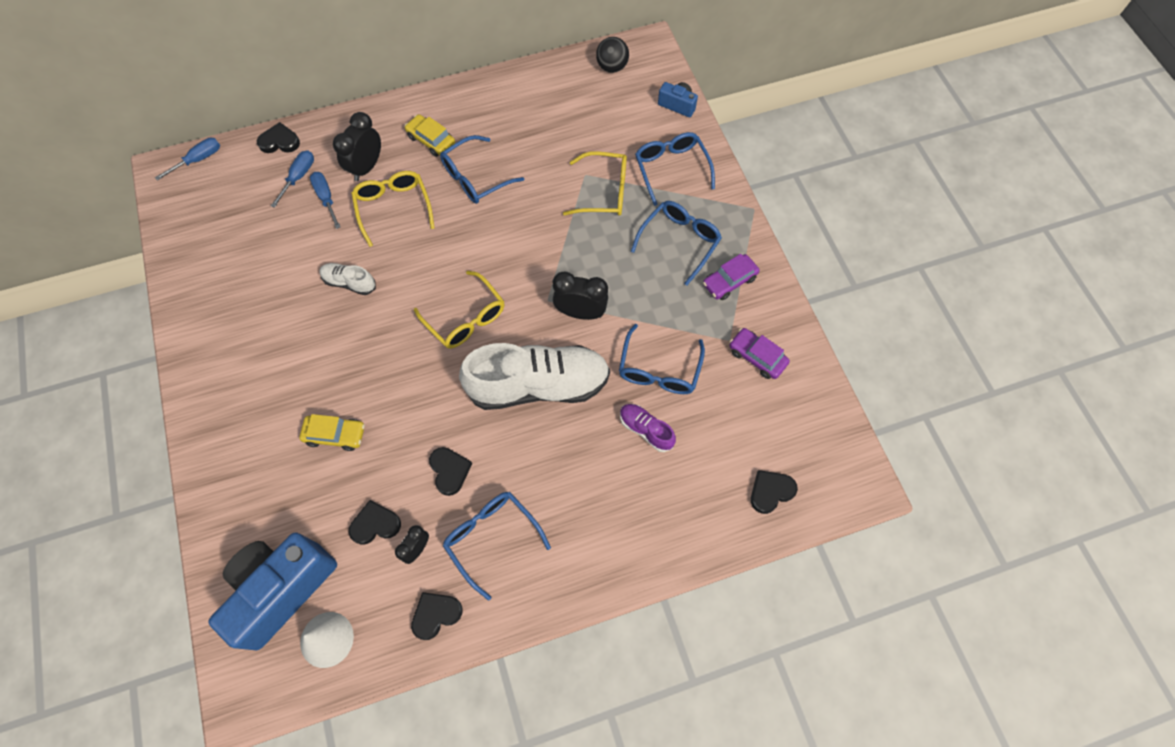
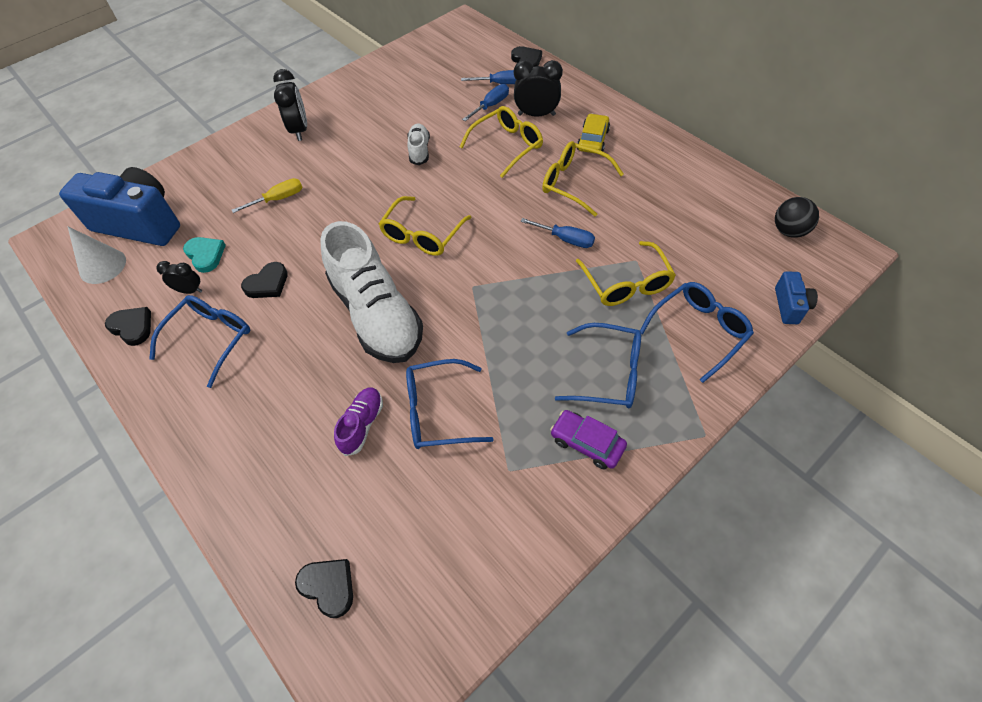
camera: 70 degrees right, 10 degrees down
(198, 160) = (481, 32): blue screwdriver -> blue screwdriver (565, 239)
(335, 434) = (278, 199): yellow car -> yellow screwdriver
(375, 524) = (205, 255): black heart -> turquoise heart
(475, 178) = (574, 183): blue glasses -> yellow glasses
(580, 312) = (472, 317): black clock -> black clock (299, 130)
(757, 357) = (500, 509): purple car -> none

